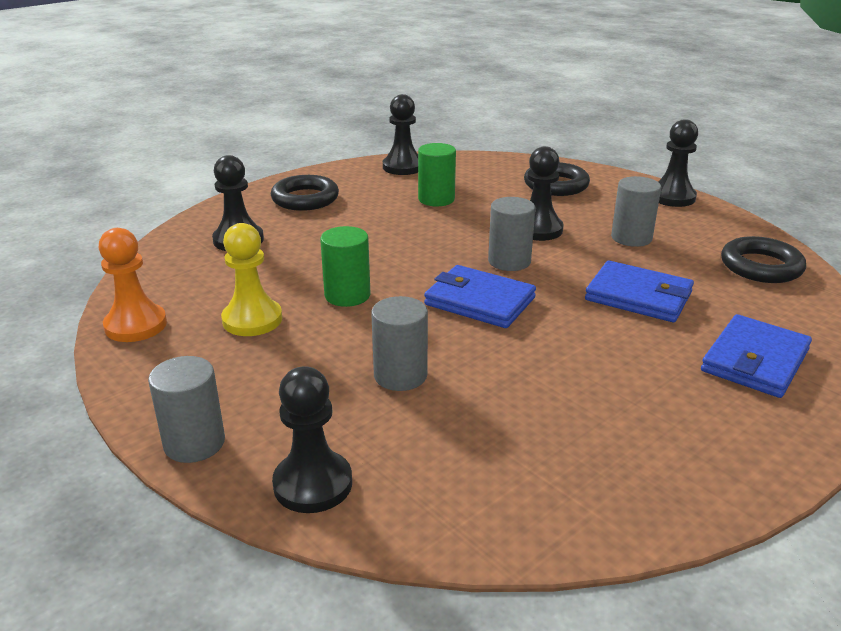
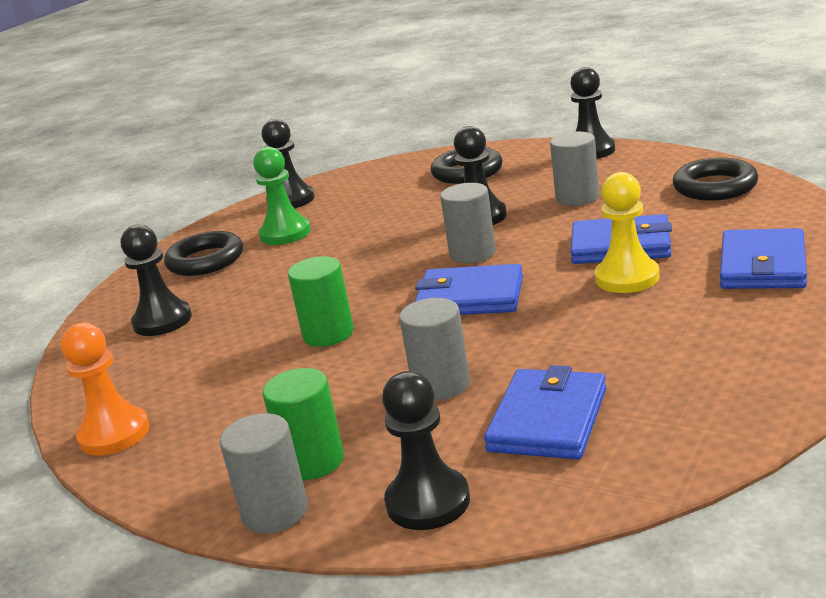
camera: 15 degrees left, 5 degrees down
(252, 320) = (243, 387): yellow pawn -> yellow pawn (627, 278)
(378, 195) = (285, 233): none -> green pawn
(436, 199) = (352, 220): green cylinder -> green cylinder (313, 461)
(463, 444) = (548, 419): none -> blue wallet

